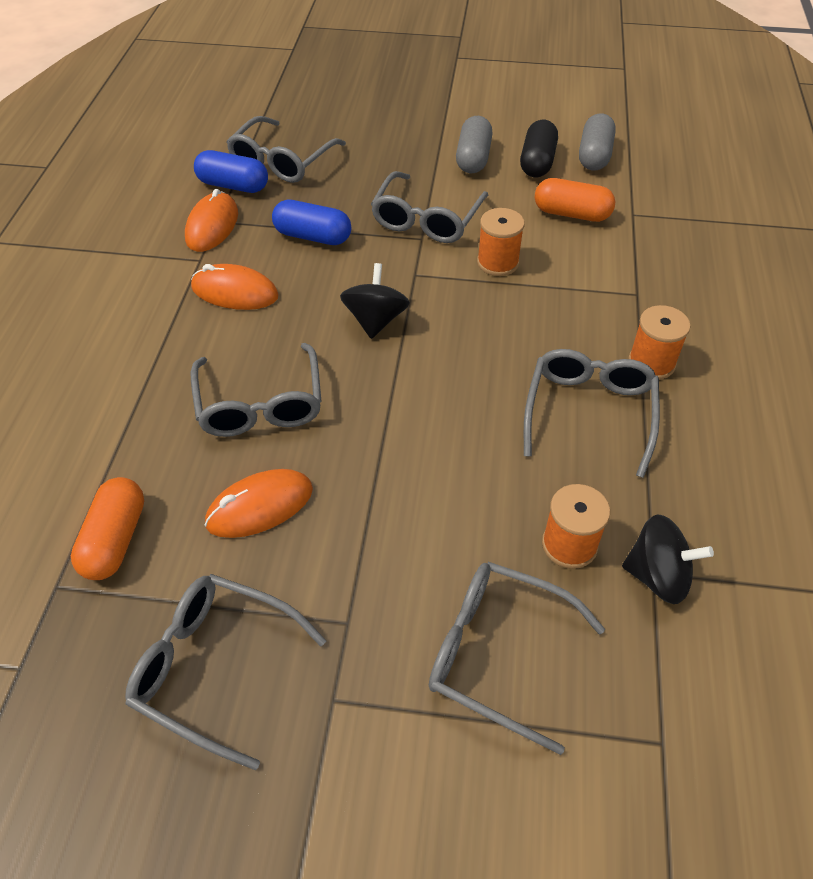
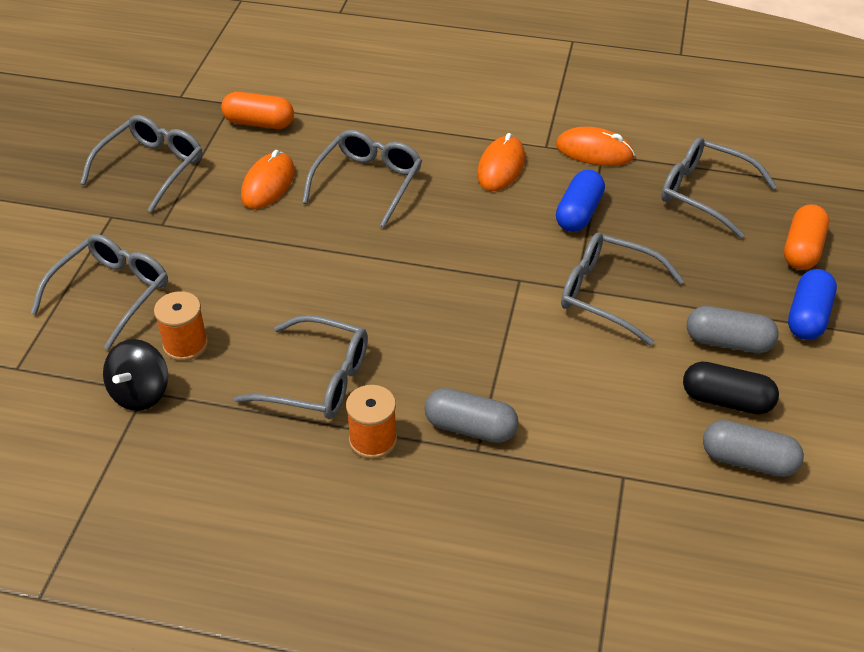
camera: 95 degrees right, 5 degrees down
(233, 185) = (659, 162): blue capsule -> blue capsule (808, 317)
(260, 403) = (367, 183): grey glasses -> grey glasses turned 120 degrees clockwise
(260, 506) = (268, 184): orange mouse -> orange mouse turned 45 degrees clockwise
(375, 320) = (456, 250): black spinning top -> none
(498, 262) = (535, 342): orange spool -> none
(571, 214) = (621, 417): orange capsule -> orange capsule (802, 250)
(613, 299) = (470, 428): none -> grey capsule

